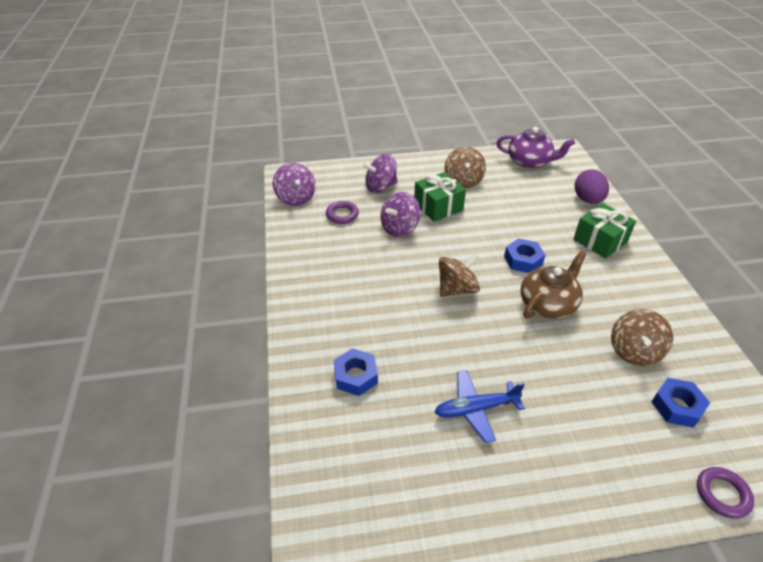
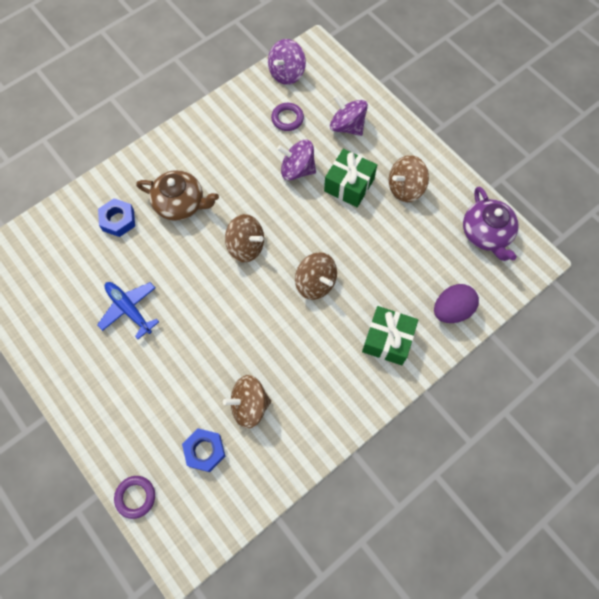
camera: 60 degrees right, 25 degrees up
(523, 260) = (315, 283): blue nut -> brown spinning top
(548, 303) = (269, 322): brown teapot -> brown teapot (180, 203)

